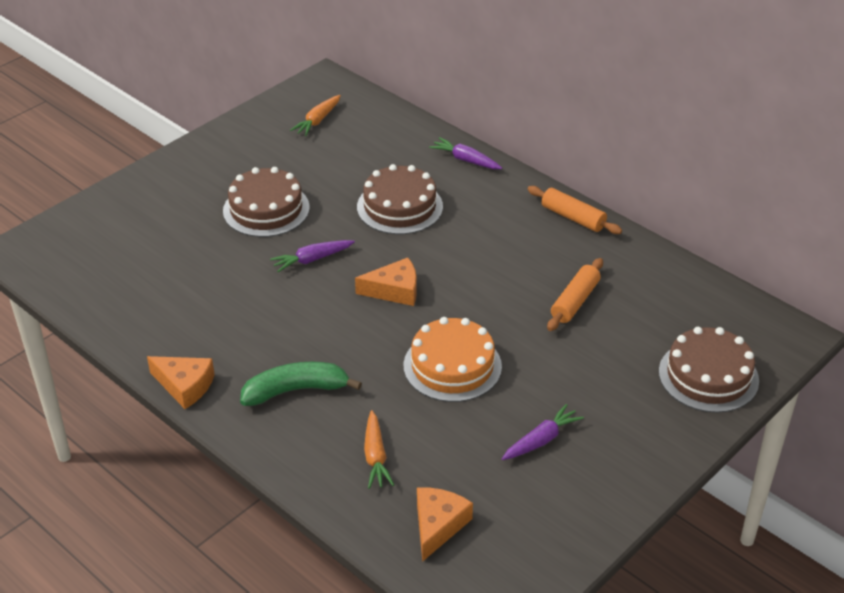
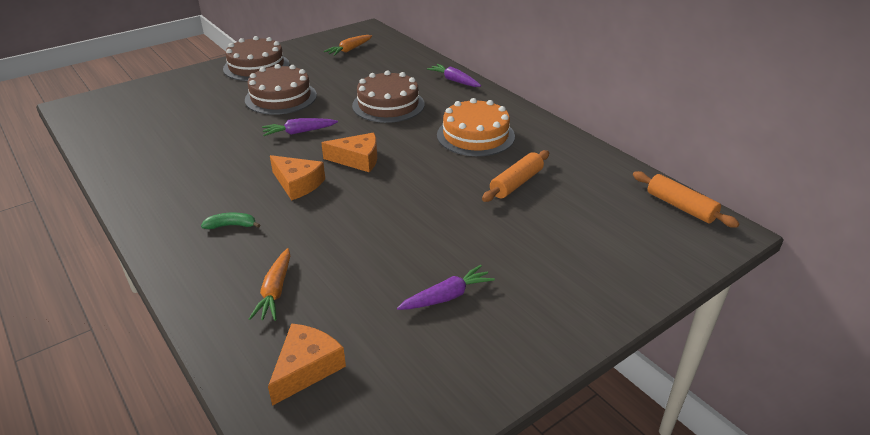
camera: 10 degrees right, 5 degrees down
(185, 386) = (137, 211): orange cheese -> orange cheese (297, 184)
(296, 390) = (231, 225): green banana -> green banana, size x0.51
(452, 366) = (384, 222): orange cake -> orange cake (475, 135)
(573, 217) = (532, 124): orange rolling pin -> orange rolling pin (680, 207)
(708, 376) = (634, 258): brown cake -> brown cake (256, 66)

